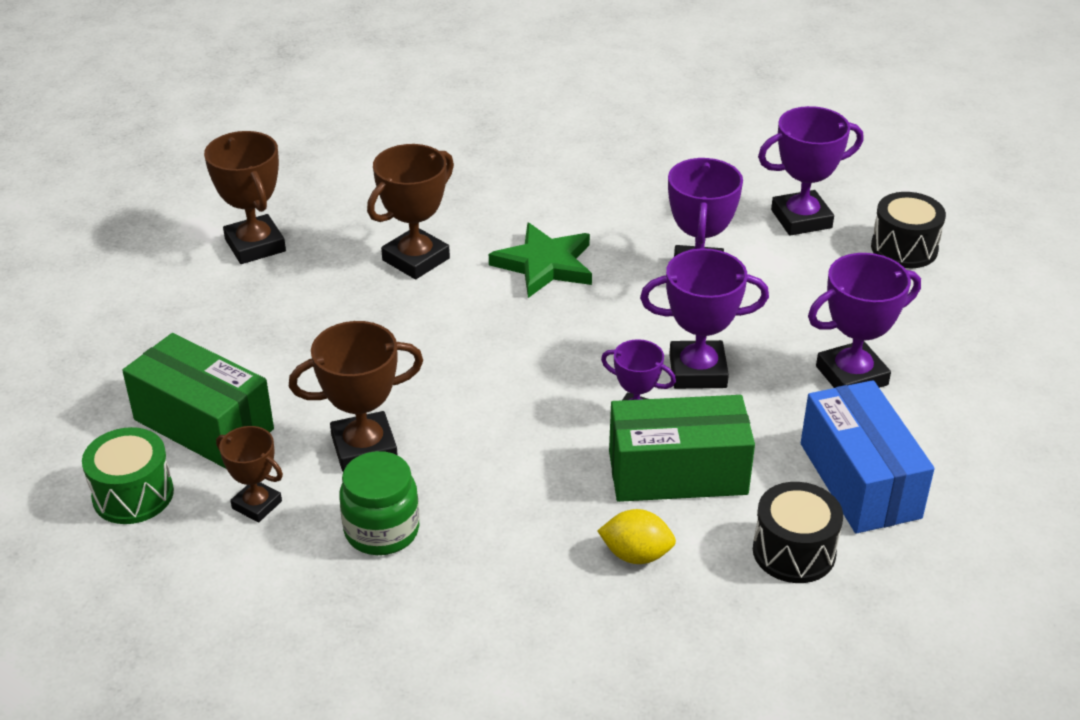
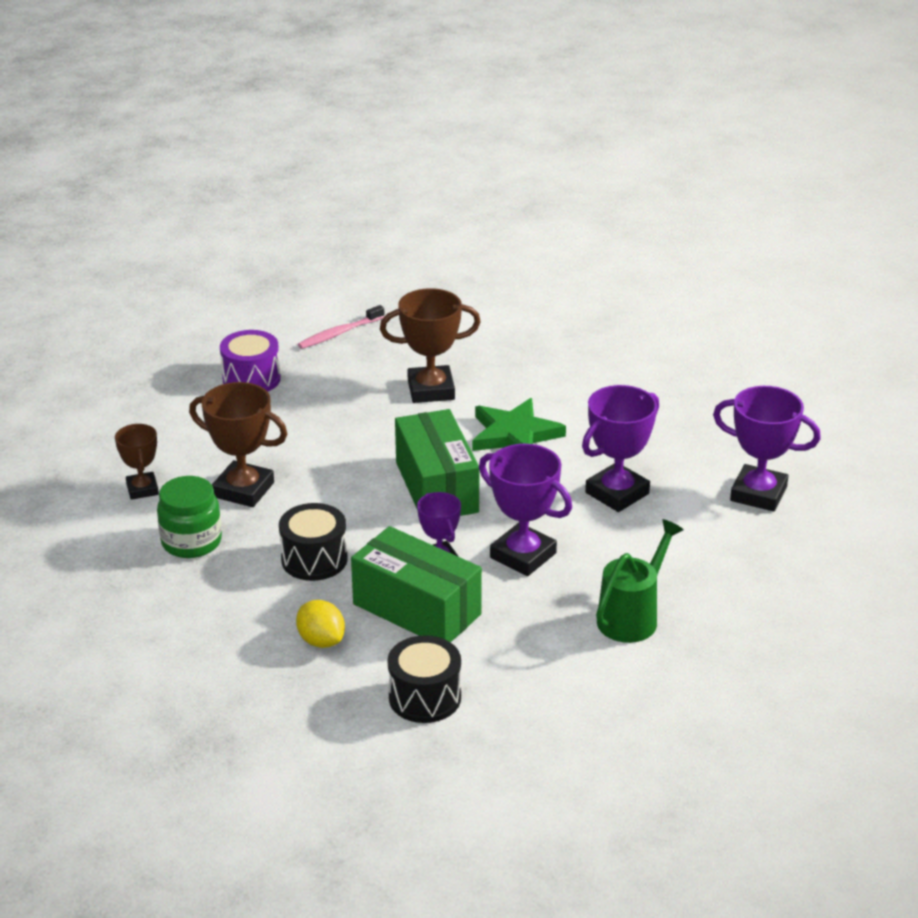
camera: 40 degrees right, 5 degrees down
(133, 495) = (85, 448): green drum -> none
(203, 424) = (171, 428): green box -> green box (436, 487)
(224, 332) = (251, 379): none -> purple drum
(255, 245) = (339, 333): brown trophy -> pink toothbrush
(851, 376) = (632, 616): purple trophy -> green watering can
(859, 480) = (535, 682): blue box -> none
(904, 248) = (813, 554): black drum -> black drum (314, 559)

